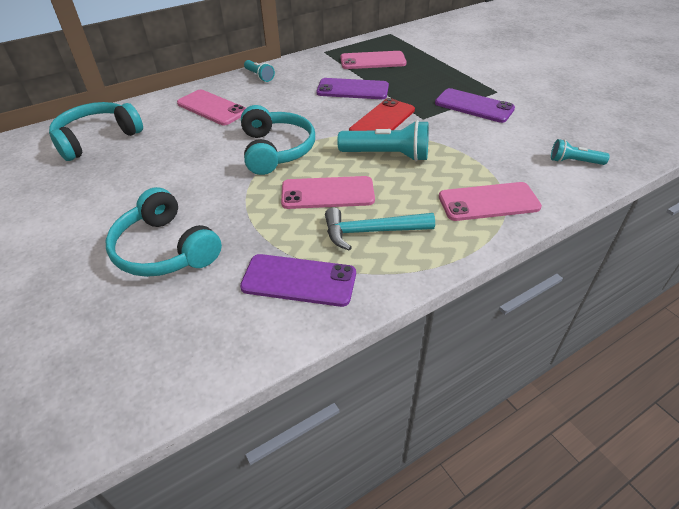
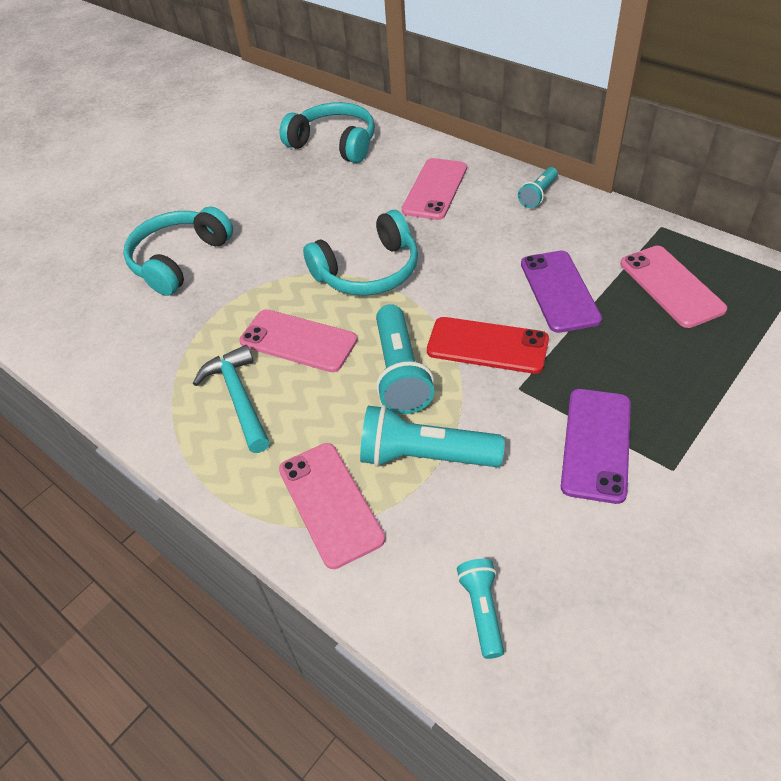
camera: 75 degrees right, 5 degrees up
(299, 280) = (153, 363): purple phone -> none
(327, 193) = (298, 341): pink phone -> pink phone turned 45 degrees counterclockwise
(462, 159) = (425, 456): none -> turquoise flashlight

